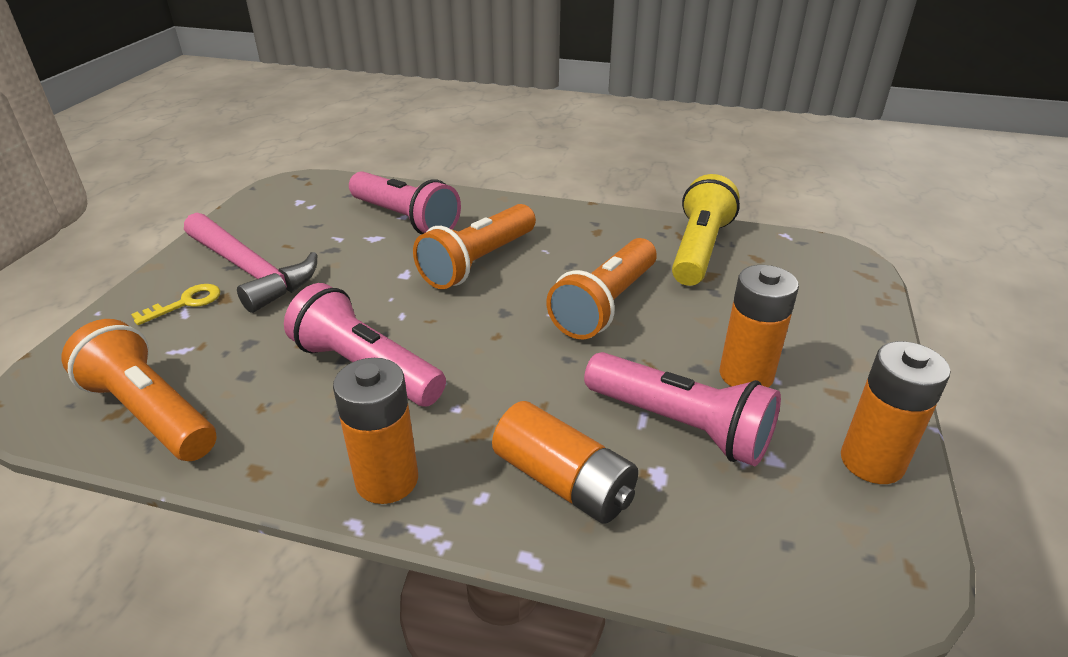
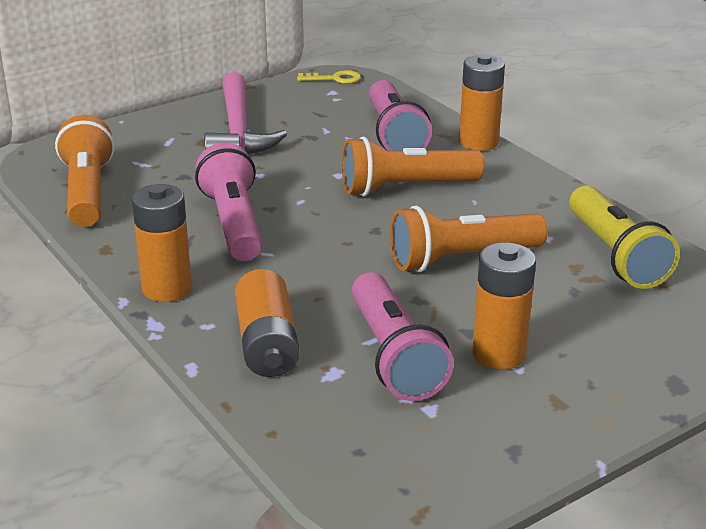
camera: 40 degrees right, 5 degrees down
(186, 303) = (175, 135): yellow key -> yellow key (334, 79)
(698, 249) = (616, 255): yellow flashlight -> yellow flashlight turned 105 degrees clockwise
(871, 461) = (504, 449): orange battery -> orange battery (478, 142)

